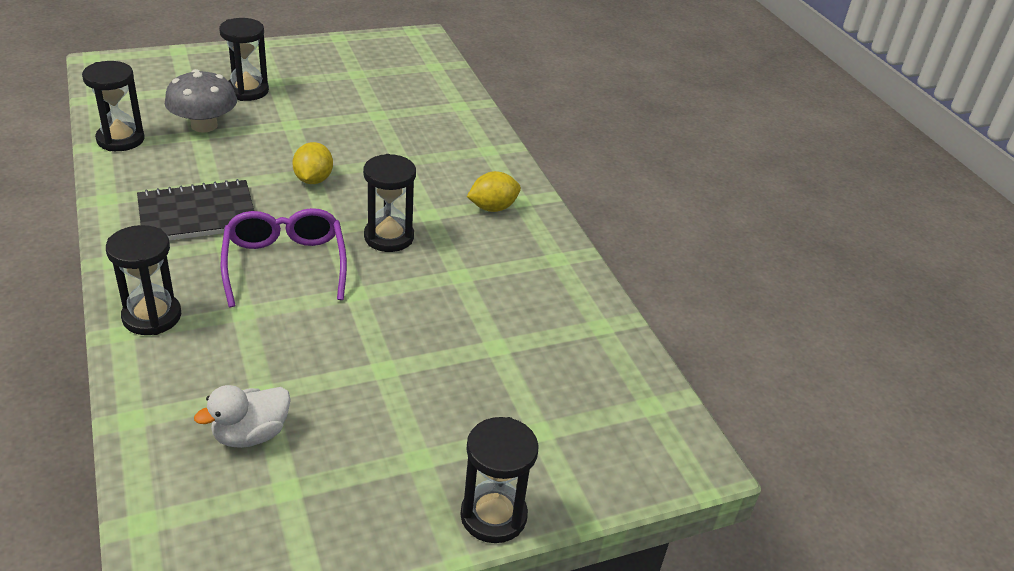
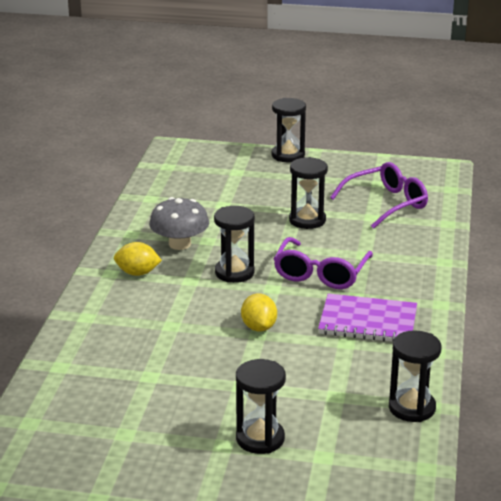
camera: 145 degrees left, 10 degrees down
(152, 316) = (423, 265): black hourglass -> black hourglass (307, 220)
(197, 214) = (368, 321): black notebook -> purple notebook
(204, 125) = (326, 405): grey mushroom -> grey mushroom (180, 244)
(250, 434) = (386, 203): white duck -> purple glasses
(313, 180) = (259, 327): yellow lemon -> yellow lemon turned 45 degrees counterclockwise

